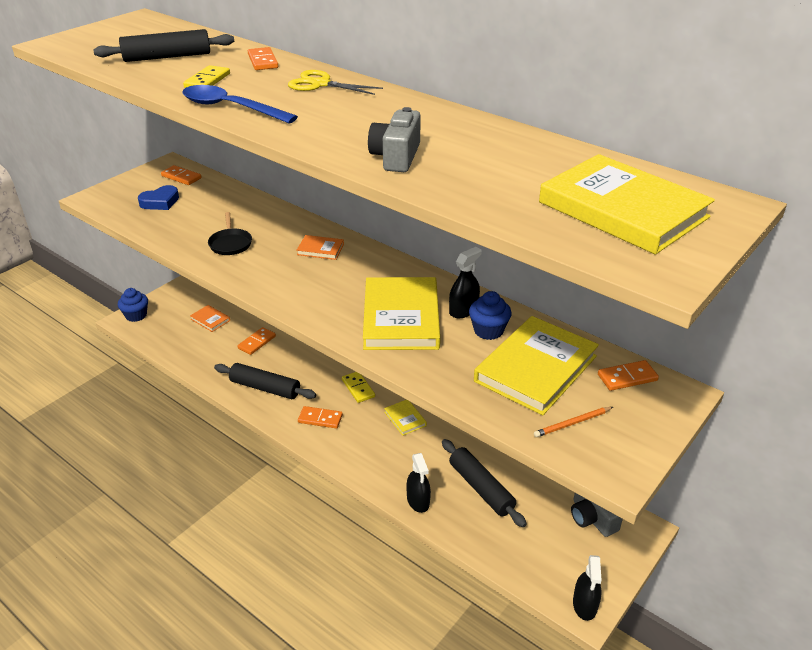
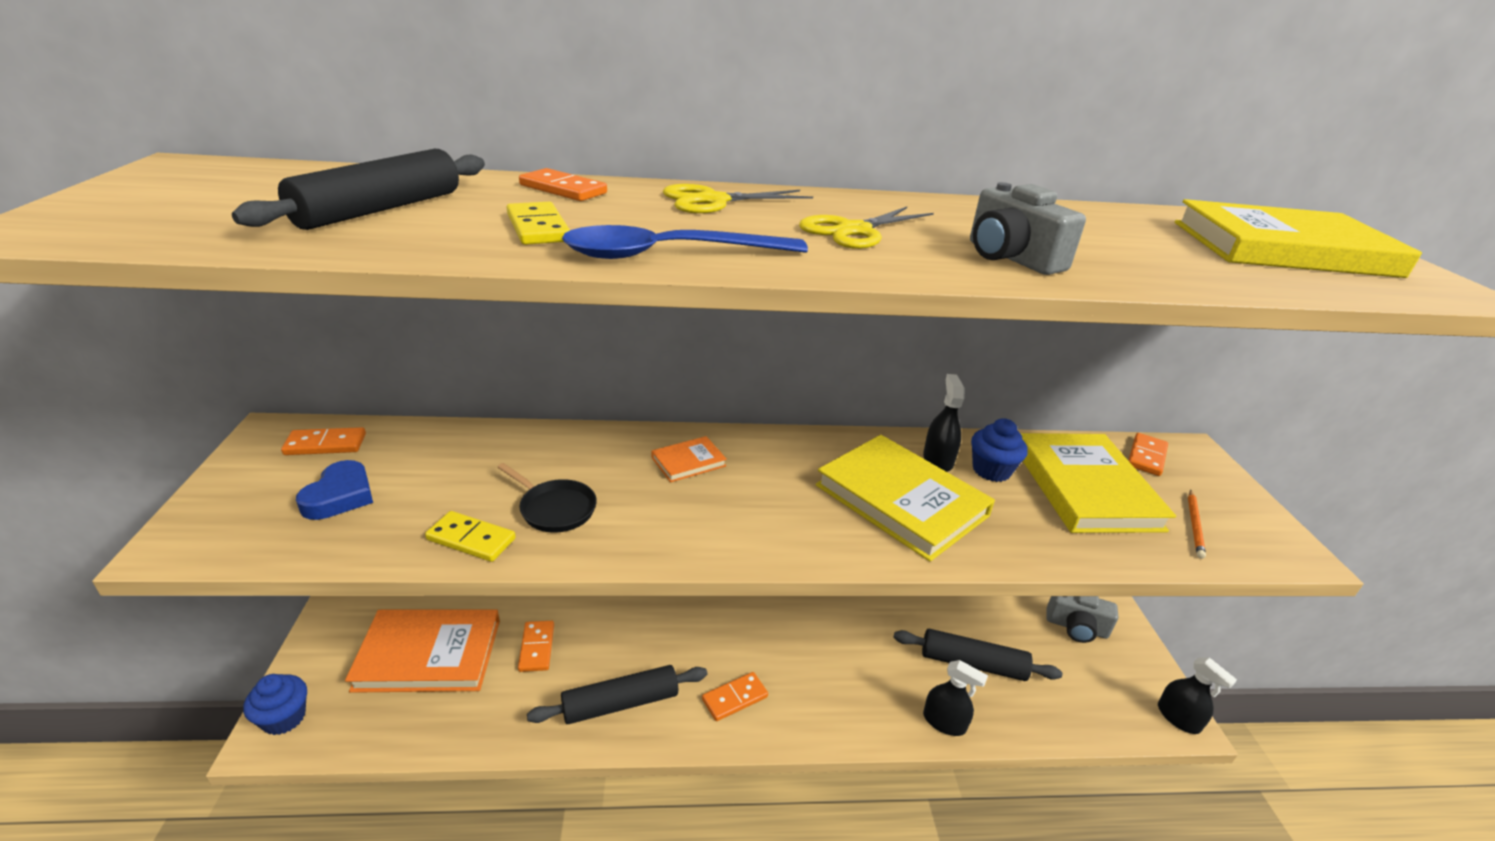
camera: 45 degrees left, 5 degrees down
(210, 320) = (428, 654): orange book -> orange book, size x2.20
(350, 119) = (854, 231): none -> yellow scissors
(358, 388) = (730, 631): yellow domino -> yellow domino (471, 539)
(405, 419) = (819, 636): yellow book -> none

